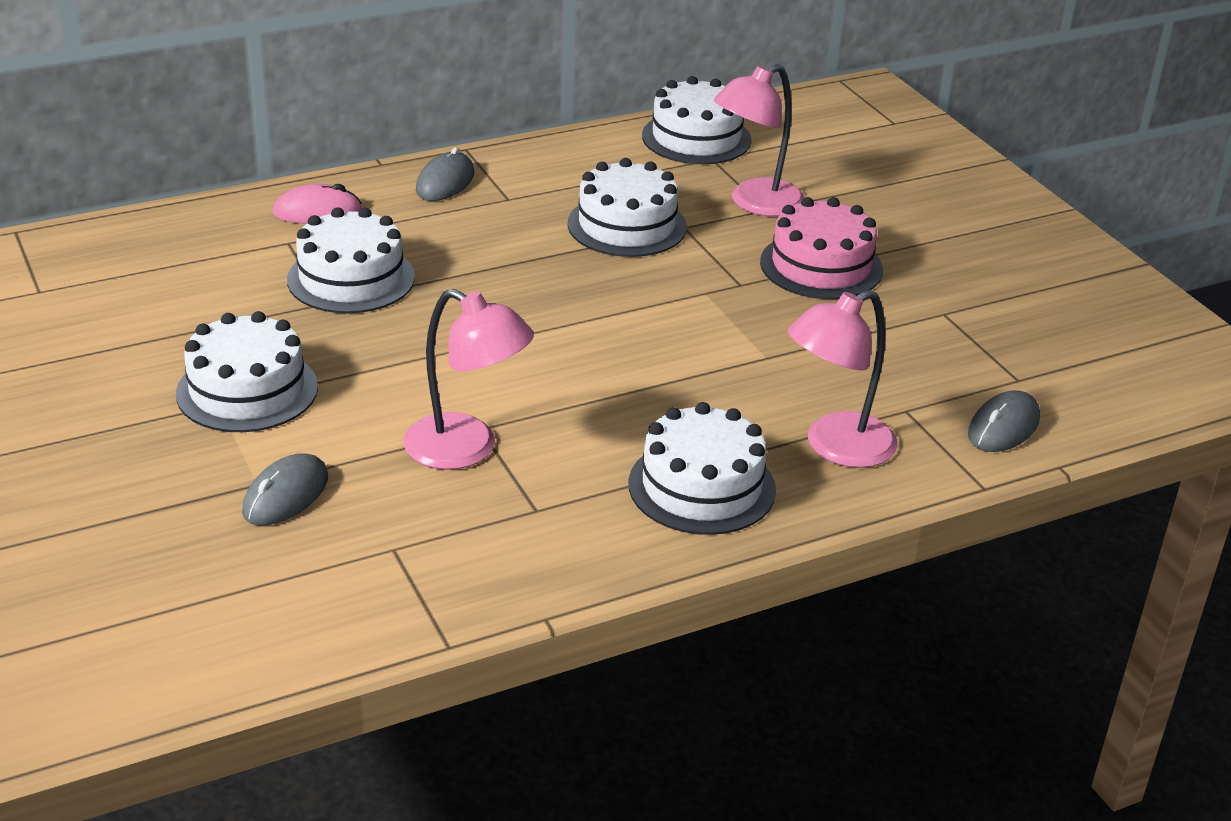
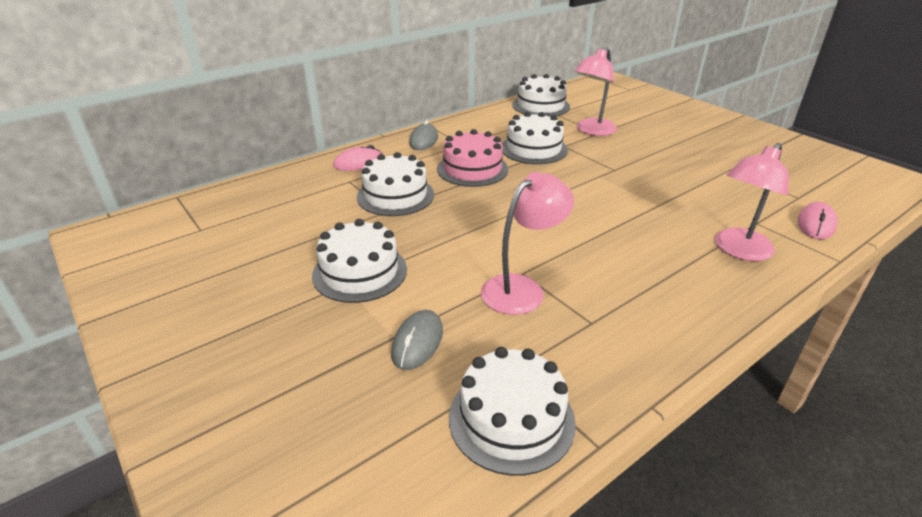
camera: 10 degrees left, 0 degrees up
(467, 449) = (522, 288): pink lamp -> pink lamp turned 60 degrees counterclockwise
(701, 487) = (682, 288): white cake -> white cake (511, 419)
(821, 266) = (648, 155): pink cake -> pink cake (472, 169)
(1003, 427) = (816, 224): grey mouse -> pink mouse

